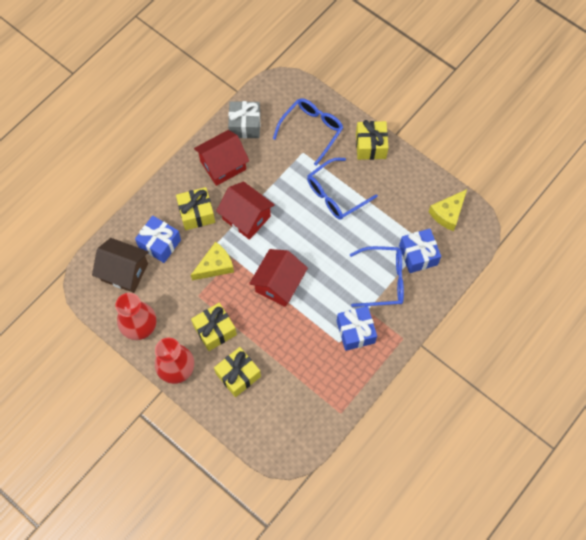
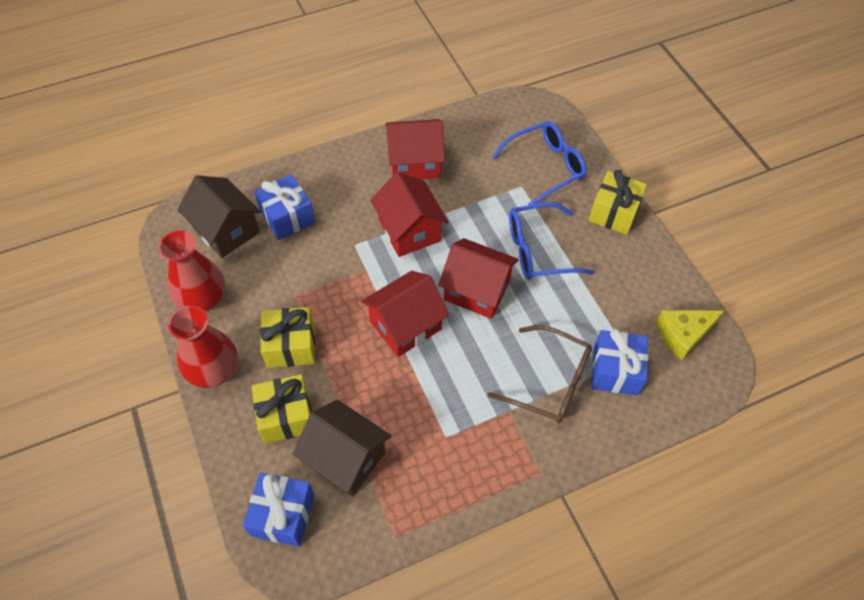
camera: 25 degrees right, 10 degrees down
(196, 213) = (351, 202): yellow gift -> none
(215, 265) = (338, 269): yellow cheese -> none
(245, 125) = (466, 131): grey gift -> none
(288, 383) = (345, 458): none -> brown house
(311, 240) = (476, 290): none -> red house
(355, 332) = (476, 433): blue gift -> blue gift (283, 515)
(382, 280) = (549, 381): blue glasses -> brown glasses

